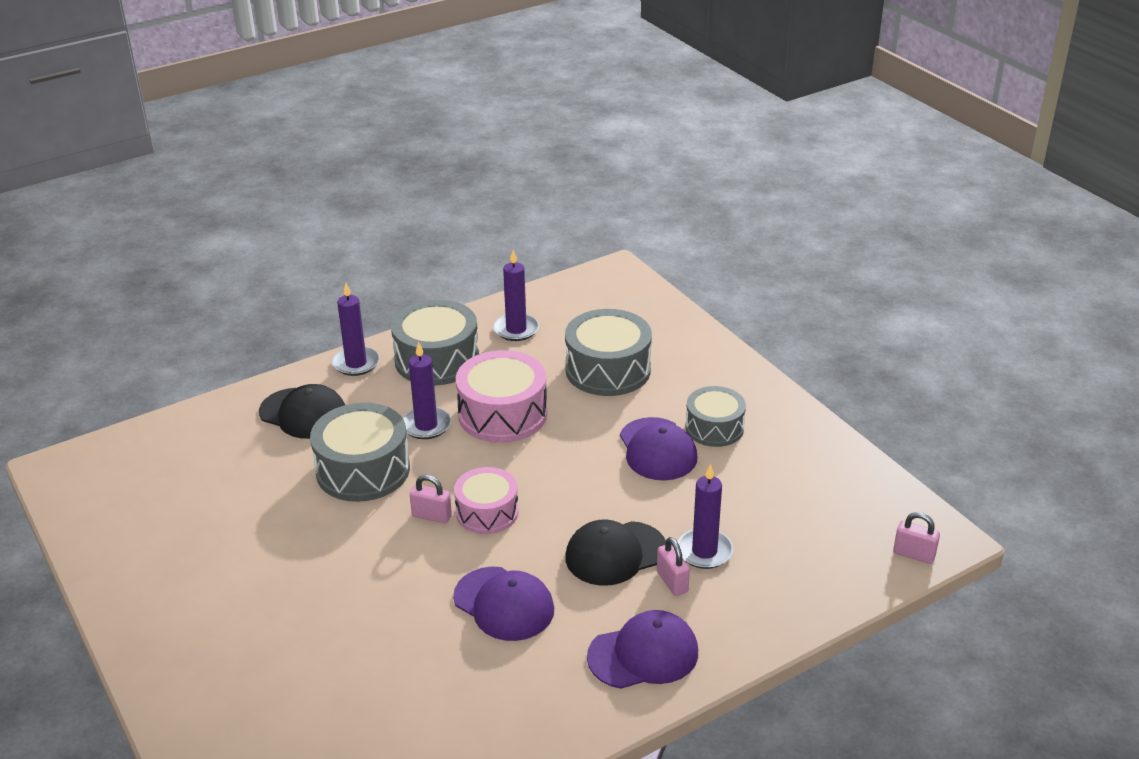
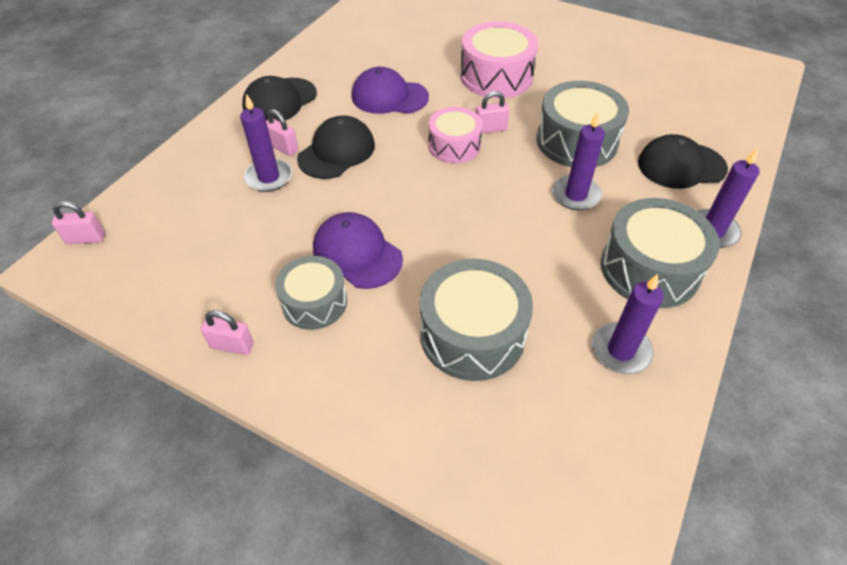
camera: 150 degrees right, 15 degrees up
(502, 414) = (525, 233): pink drum -> pink drum (496, 76)
(643, 654) = (280, 101): purple cap -> black cap
(792, 422) = (232, 346): none -> pink padlock

